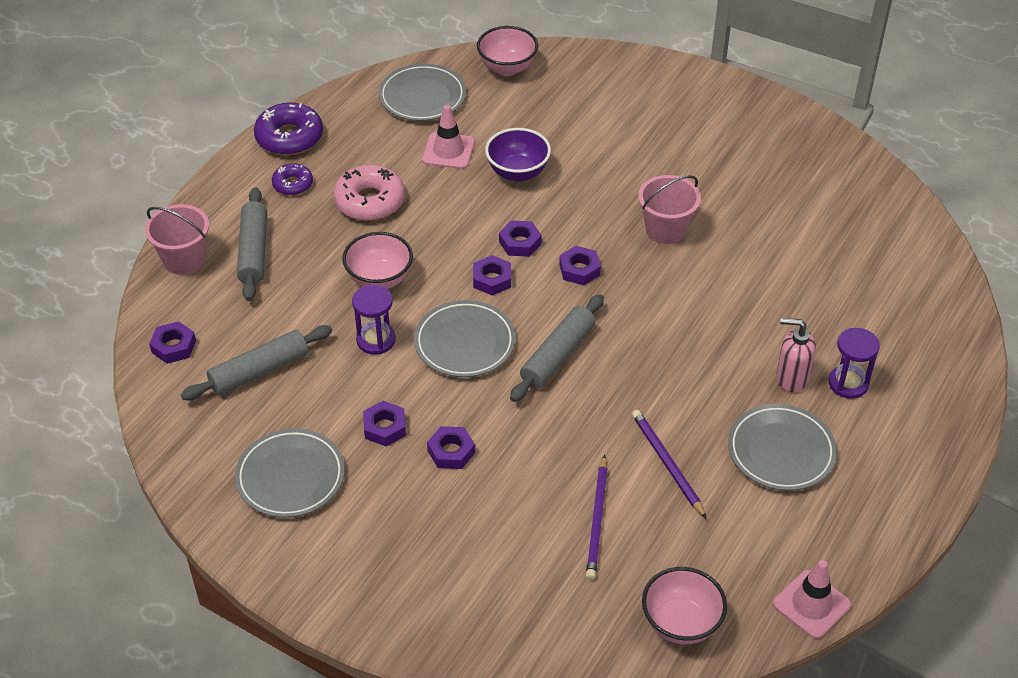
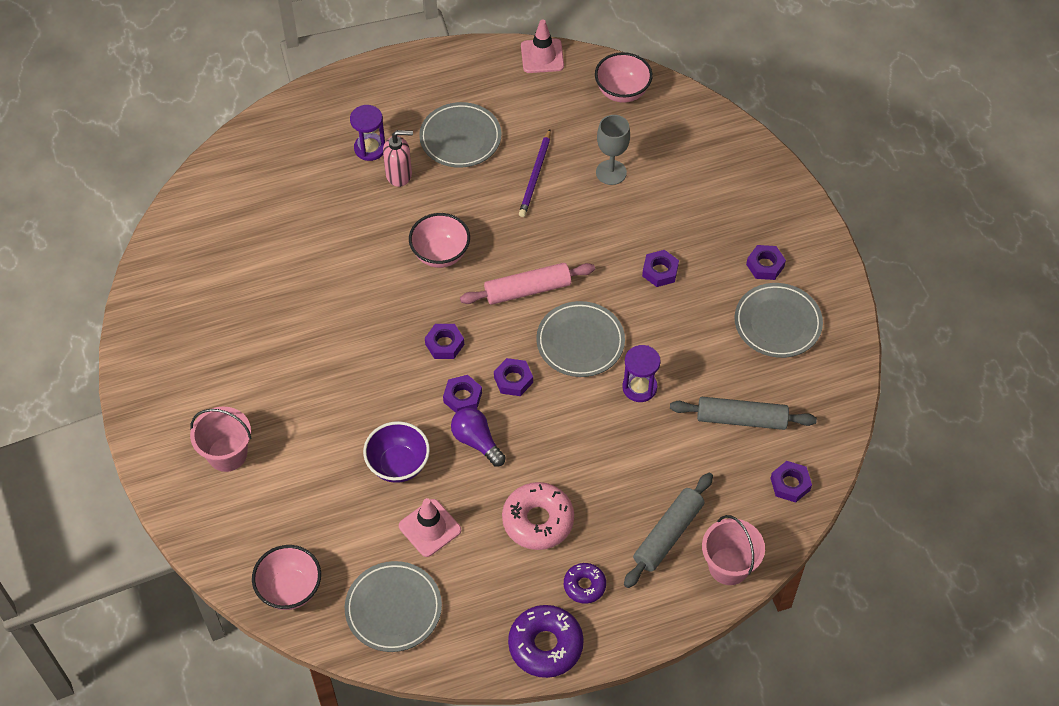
camera: 140 degrees left, 10 degrees up
(379, 279) = (593, 438): pink bowl -> pink bowl (440, 254)
(385, 427) = (688, 316): purple nut -> purple nut (765, 265)
(474, 221) = (476, 441): none -> purple light bulb
(557, 355) = (527, 290): grey rolling pin -> pink rolling pin
(597, 519) = (611, 172): purple pencil -> grey goblet
(666, 229) = (349, 333): pink bucket -> pink bucket (227, 454)
(791, 378) = (399, 174): pink soap dispenser -> pink soap dispenser turned 60 degrees counterclockwise

